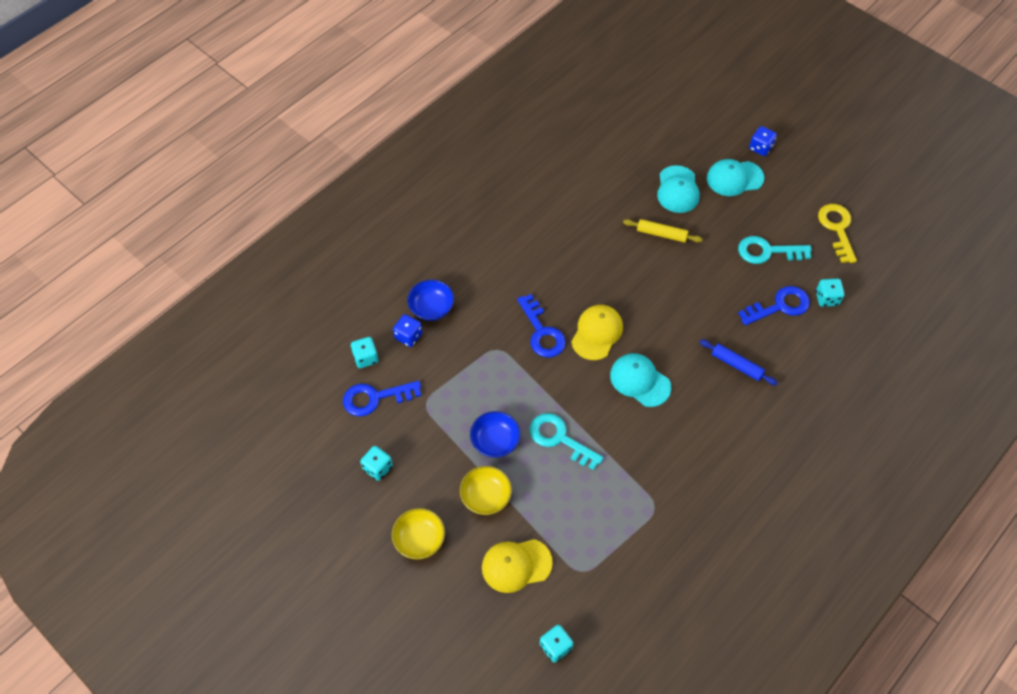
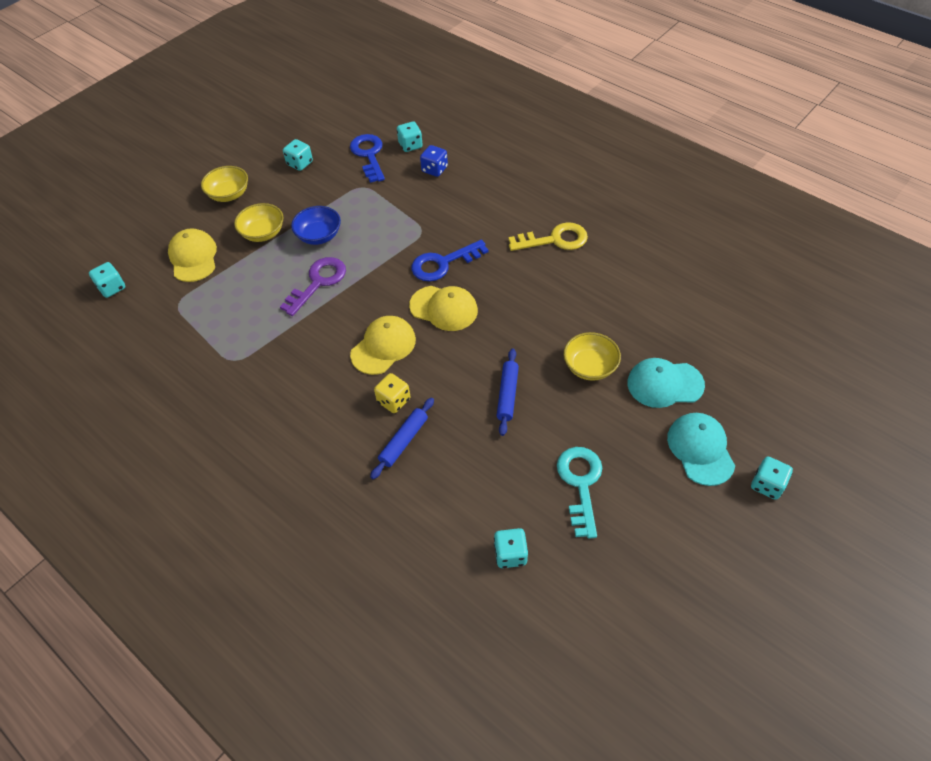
camera: 90 degrees right, 5 degrees down
(431, 308) = (467, 182): blue bowl -> none
(559, 438) = (318, 282): turquoise key -> purple key
(640, 381) = (383, 347): turquoise cap -> yellow cap
(661, 234) = (590, 367): yellow rolling pin -> yellow bowl
(690, 291) = (507, 395): none -> blue rolling pin
(697, 372) = (393, 400): none -> yellow dice
(760, 148) = (767, 485): blue dice -> turquoise dice
(780, 306) = (493, 494): blue key -> none
(837, 229) = (636, 580): yellow key -> yellow key (555, 240)

